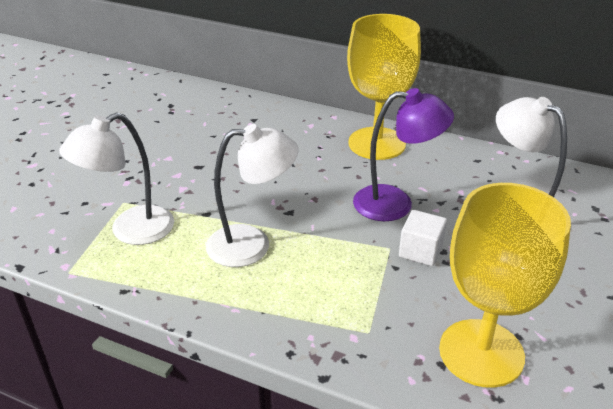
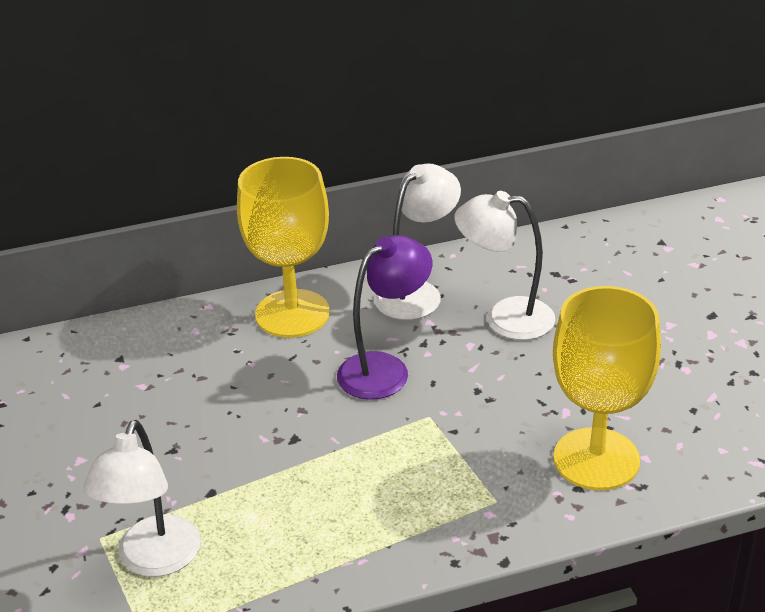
camera: 40 degrees left, 0 degrees up
(252, 245) = (300, 493): white lamp -> white lamp (417, 292)
(420, 251) = (458, 402): white cube -> none

